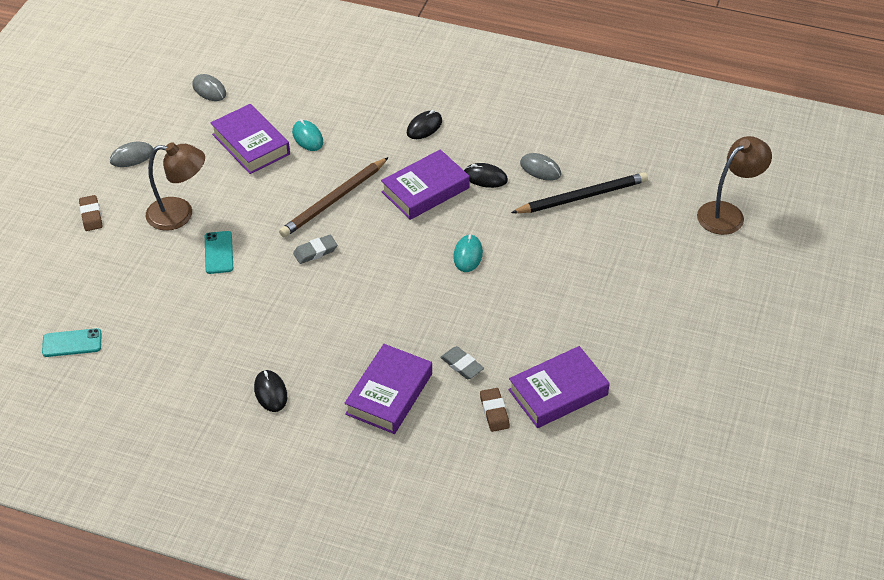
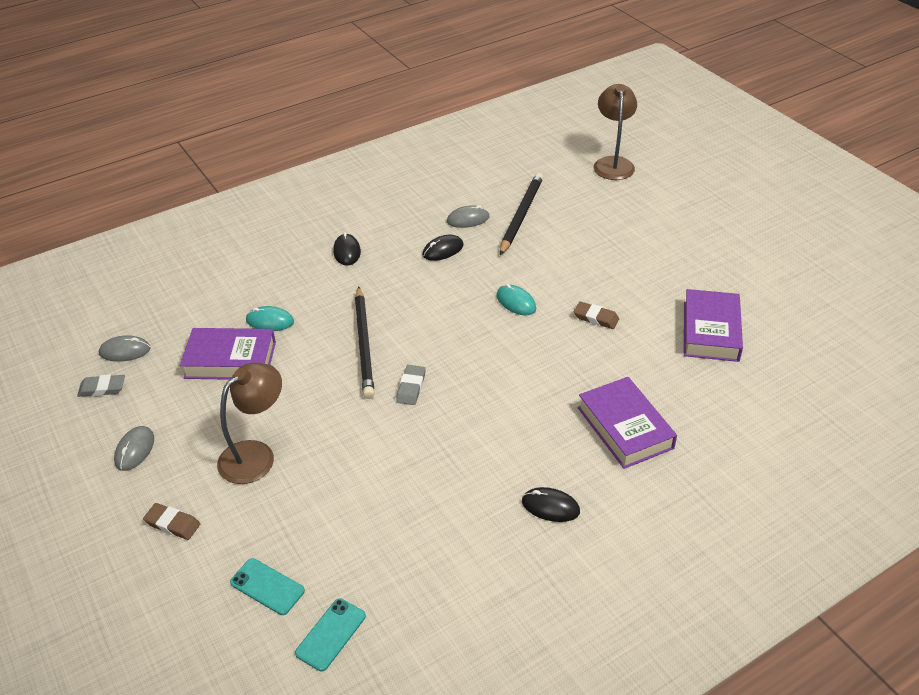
camera: 50 degrees left, 5 degrees down
(219, 252) = (338, 452): turquoise phone -> turquoise phone (267, 586)
(334, 200) = (364, 344): brown pencil -> black pencil
(425, 190) = (417, 287): purple book -> none
(462, 365) = (633, 368): grey eraser -> grey eraser (102, 388)
(494, 412) = (700, 376): brown eraser -> brown eraser (596, 318)

